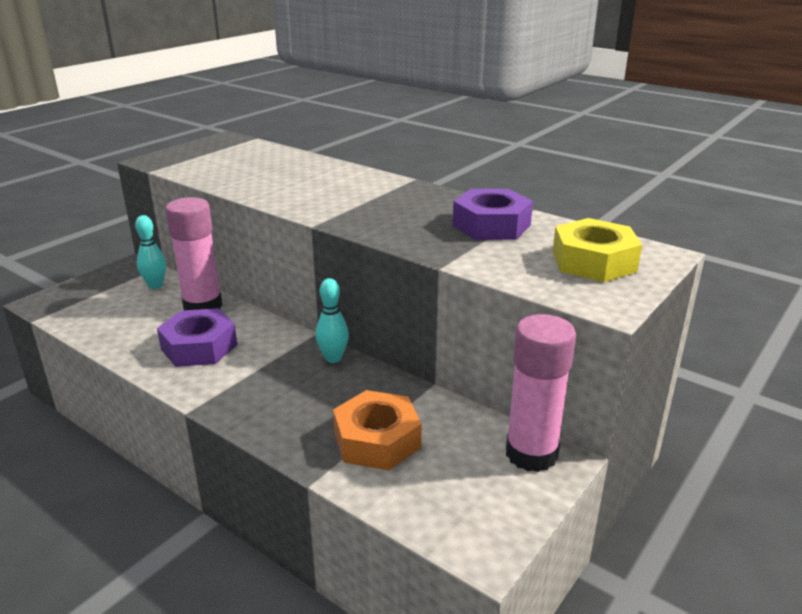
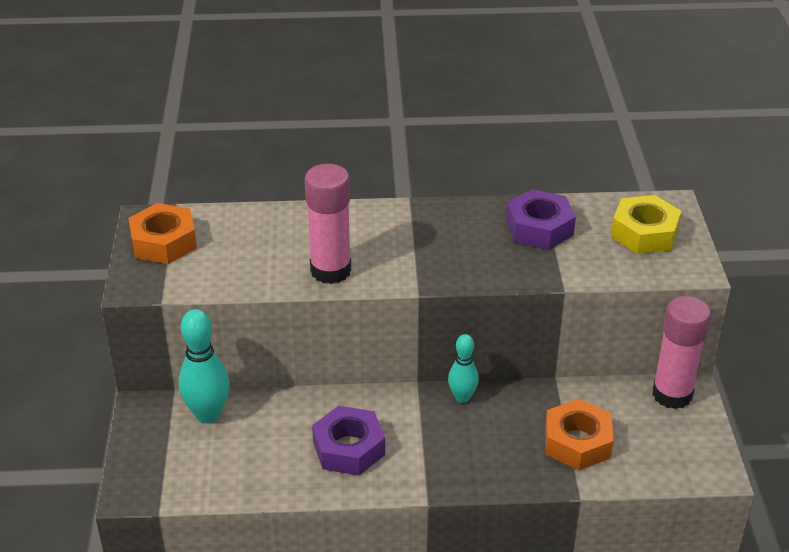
camera: 40 degrees left, 10 degrees up
(155, 285) = (208, 414): turquoise bowling pin -> turquoise bowling pin, size x1.62
(203, 306) = (287, 410): pink glue stick -> pink glue stick (330, 270)
(211, 149) = (164, 242): none -> orange nut

